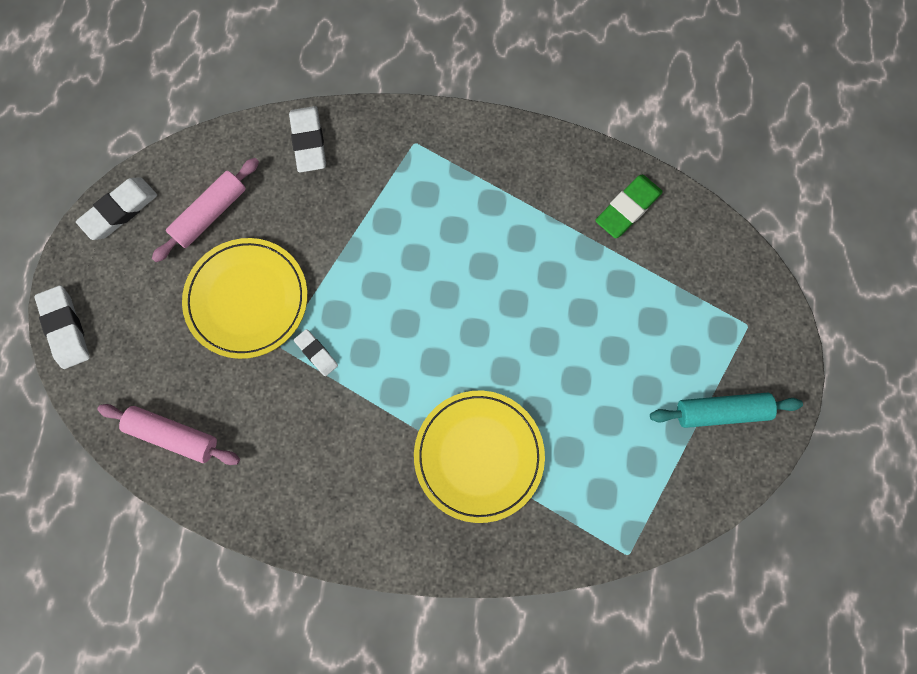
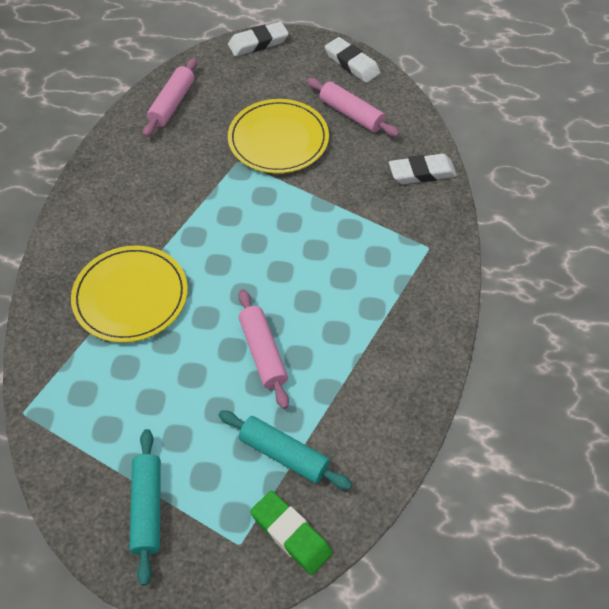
camera: 90 degrees right, 20 degrees down
(316, 353) = (230, 184): white eraser -> none
(548, 309) = (263, 353): none -> pink rolling pin
(627, 208) = (371, 428): green eraser -> green eraser (291, 534)
(658, 287) = (283, 454): none -> turquoise rolling pin

